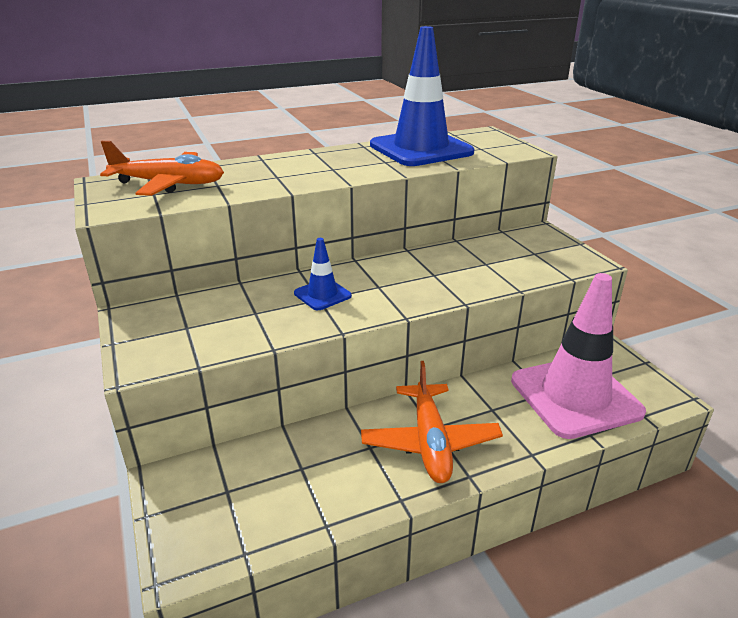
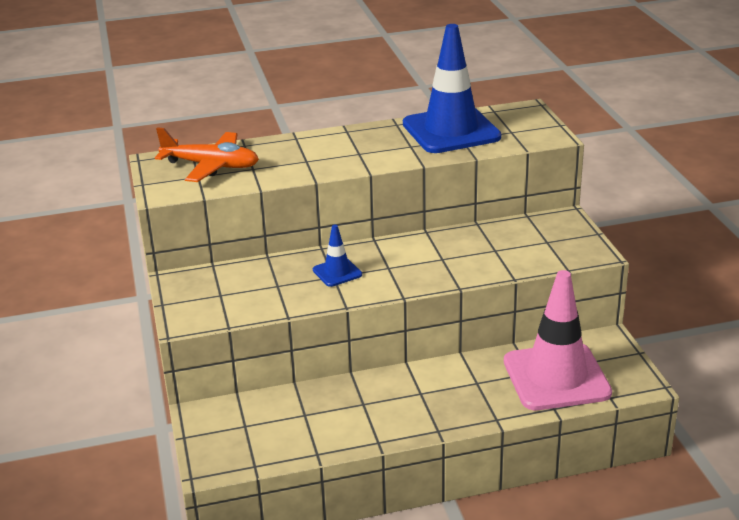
camera: 10 degrees right, 0 degrees up
(430, 442) = (414, 404): orange plane -> none

